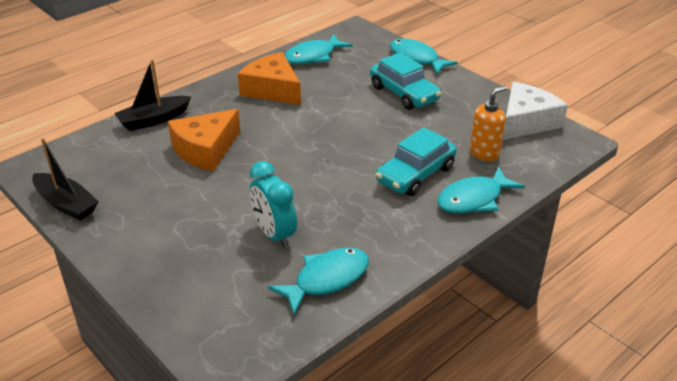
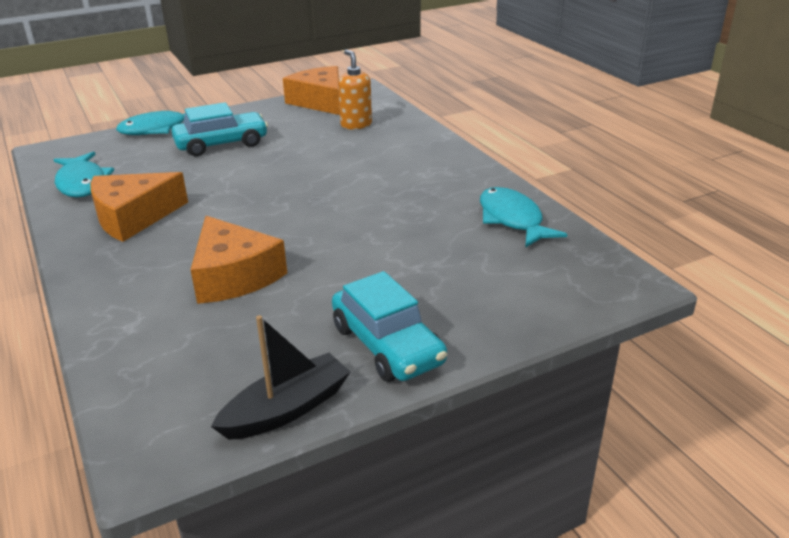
camera: 75 degrees left, 5 degrees down
(153, 120) = (118, 317): black boat -> none
(274, 234) = (432, 241): turquoise clock -> none
(415, 174) = (369, 158): turquoise car -> turquoise car (387, 345)
(473, 199) = (421, 139): turquoise fish -> none
(526, 122) = (320, 101): white cheese -> orange cheese

